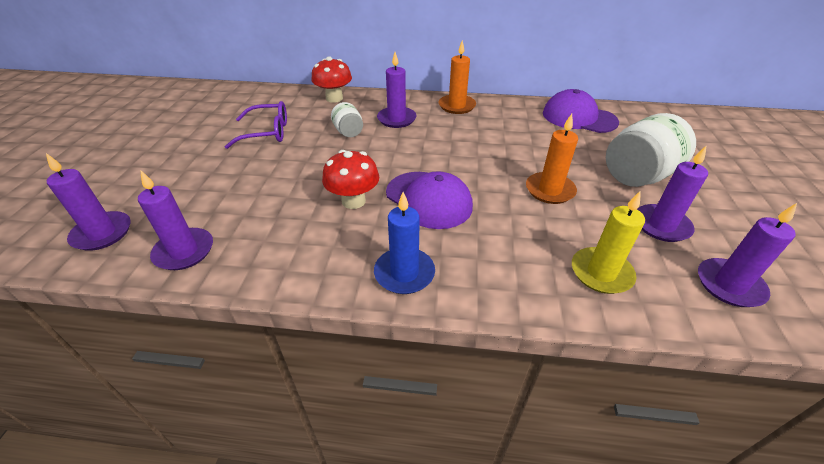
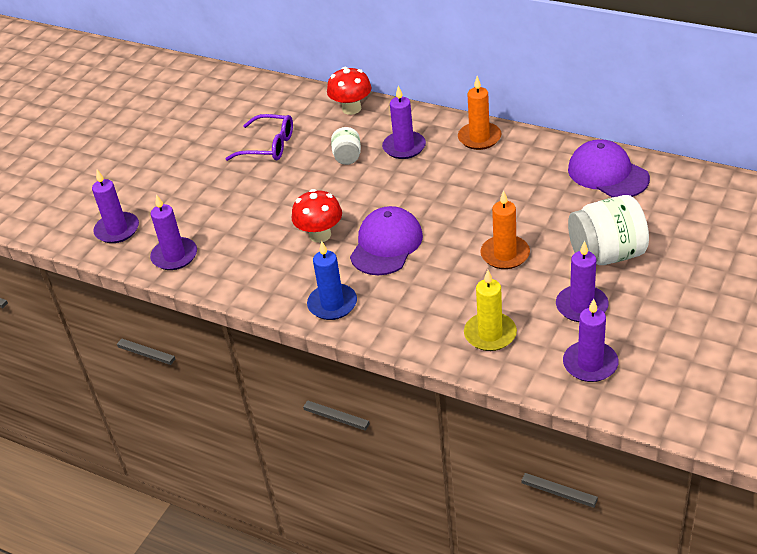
camera: 25 degrees right, 0 degrees up
(428, 199) = (386, 245): purple cap -> purple cap turned 135 degrees counterclockwise

